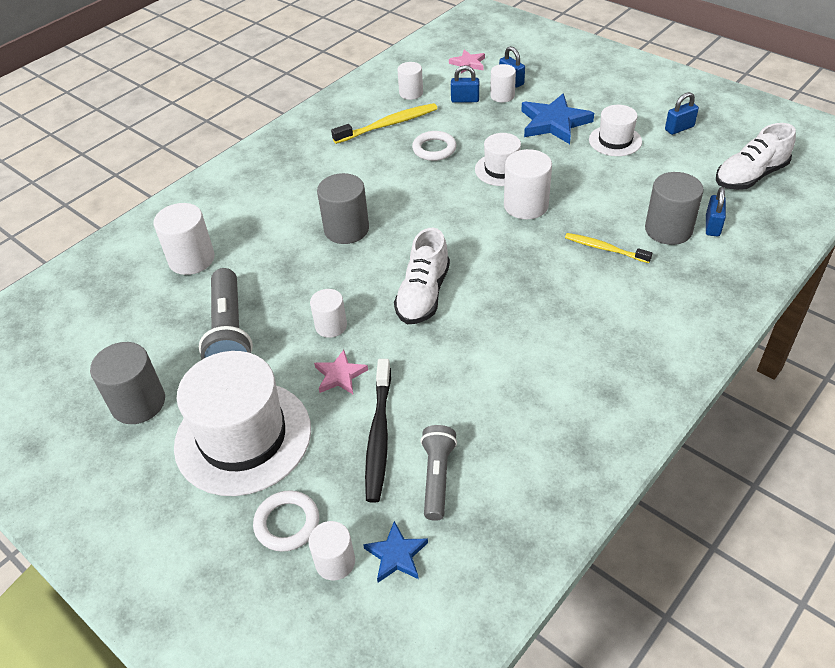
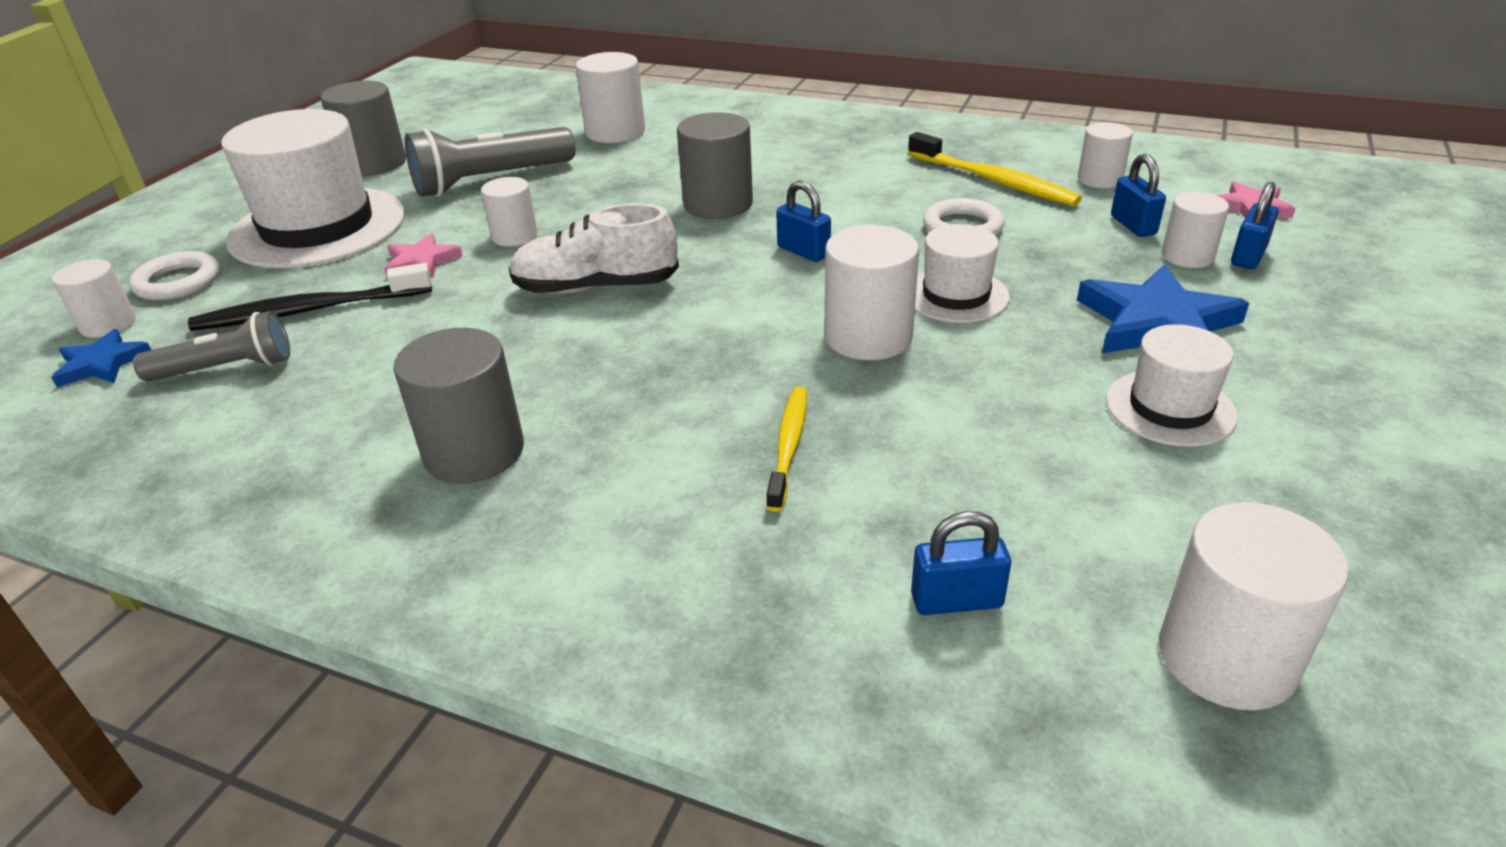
camera: 70 degrees right, 10 degrees down
(668, 229) = (899, 527): grey cylinder -> grey cylinder (474, 452)
(679, 128) = (1321, 498): blue padlock -> blue padlock (803, 251)
(750, 176) = (1226, 657): white shoe -> white cylinder

